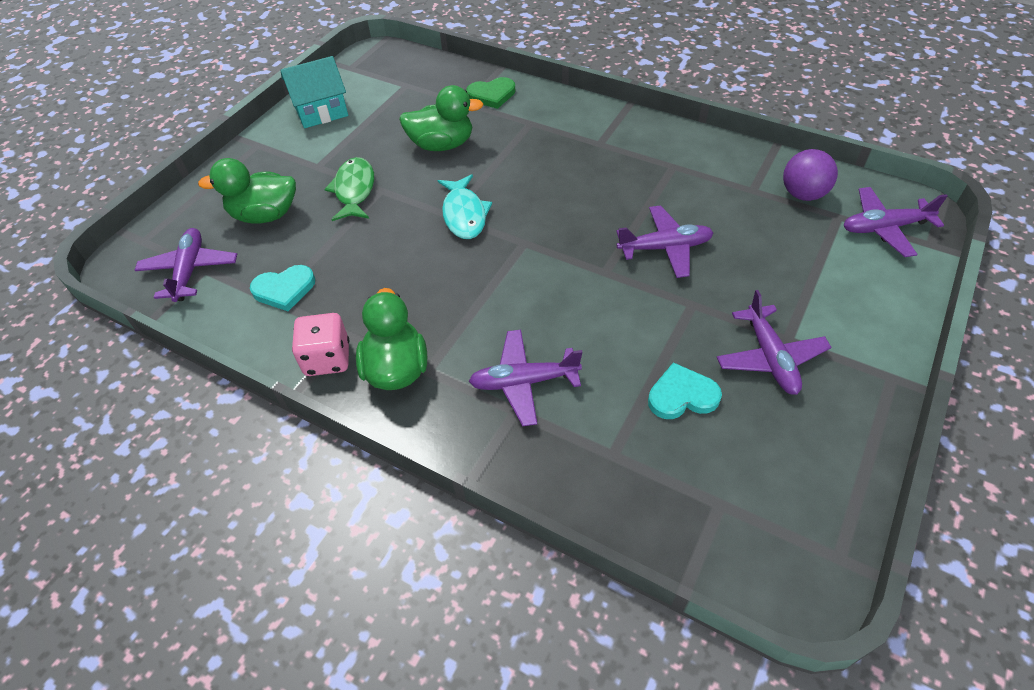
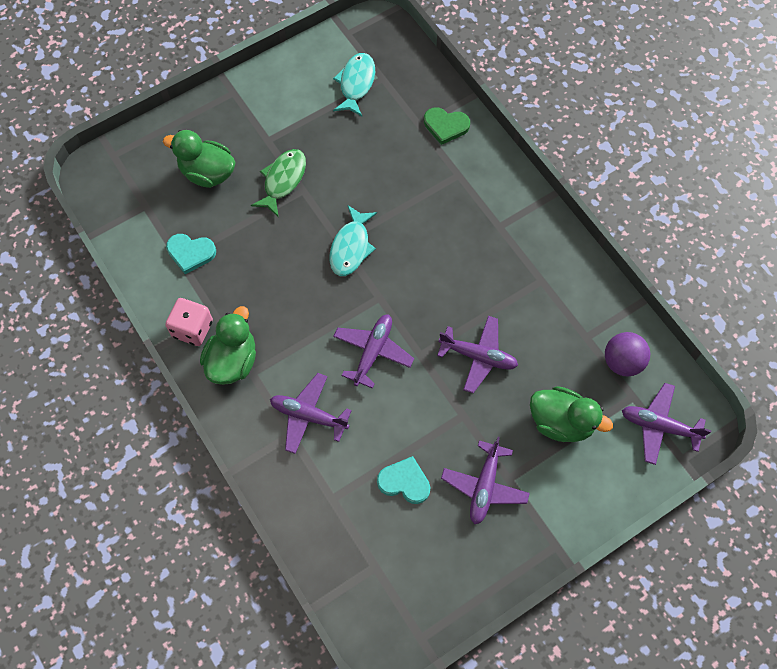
camera: 25 degrees right, 15 degrees up
(190, 270) = (135, 202): purple plane -> purple plane (373, 352)
(321, 111) = (299, 76): turquoise house -> none
(383, 96) = (356, 83): none -> turquoise fish
(442, 145) = (374, 164): green duck -> green duck (561, 422)

